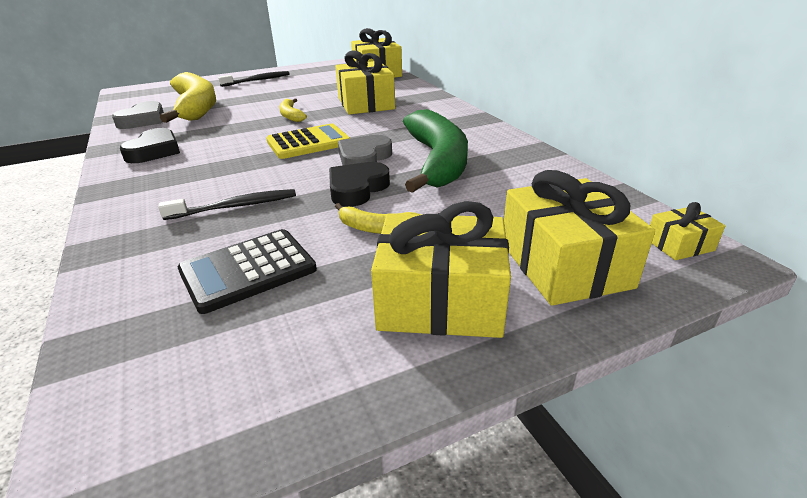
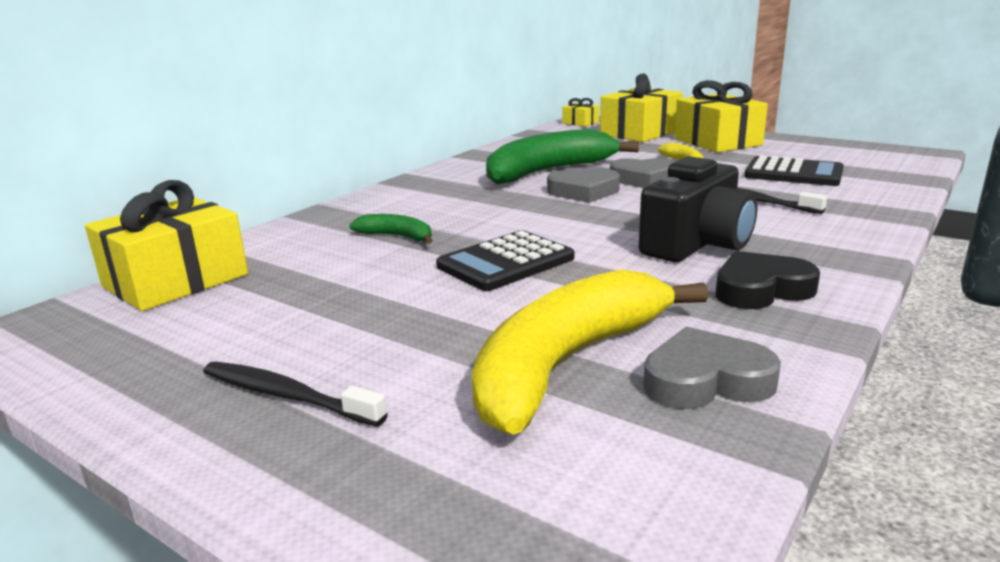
camera: 120 degrees left, 10 degrees down
(220, 158) = (697, 244): none -> black camera
(291, 115) = (505, 262): yellow banana -> black calculator
(308, 142) = (583, 221): yellow calculator -> none
(357, 189) = (645, 179): black heart -> grey heart
(365, 103) = (397, 236): yellow gift -> green banana

